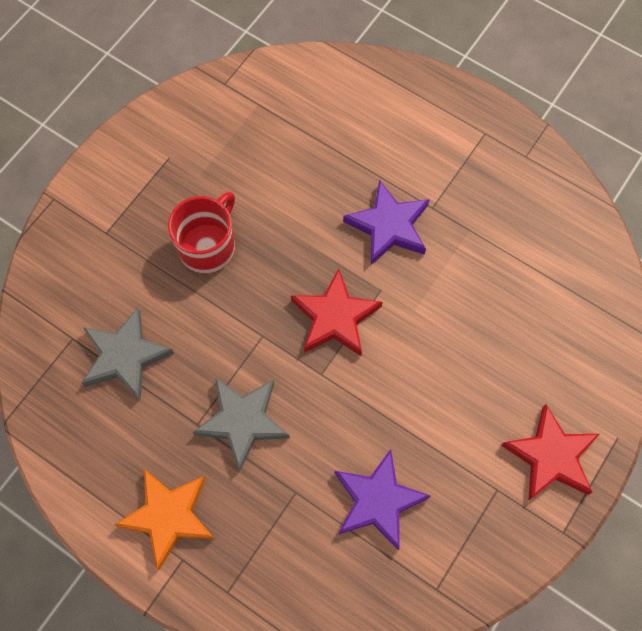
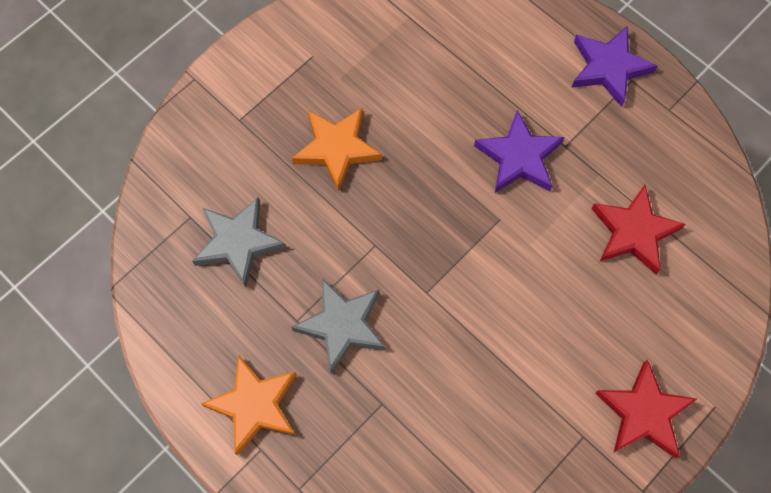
camera: 10 degrees right, 0 degrees up
(208, 246) = (336, 149): red mug -> orange star
(335, 317) = (450, 239): red star -> red star (633, 232)
(378, 501) = (462, 426): purple star -> purple star (609, 68)

